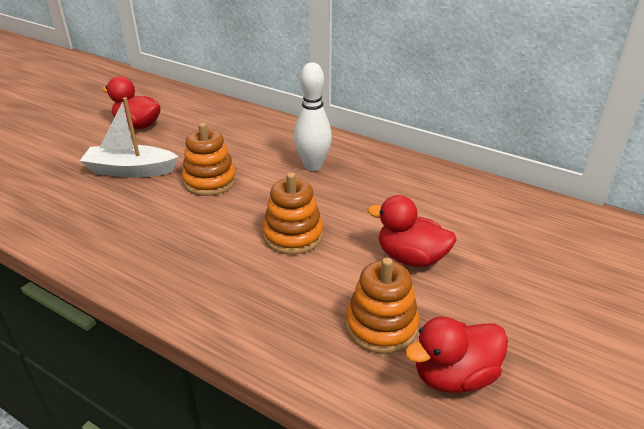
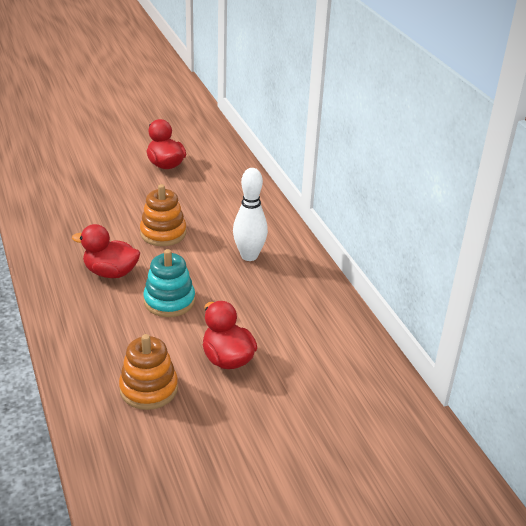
camera: 35 degrees right, 0 degrees up
(131, 170) = (122, 200): white boat -> none
(293, 235) = (169, 301): orange stacking toy -> turquoise stacking toy
(454, 376) = (152, 442): red duck -> red duck (111, 272)

